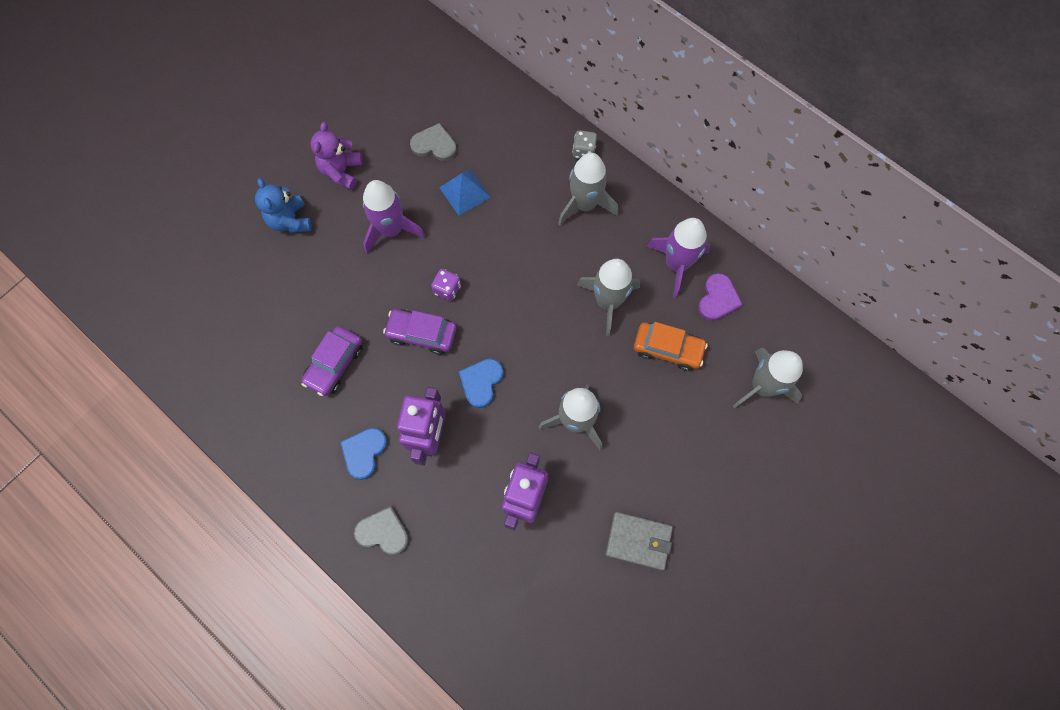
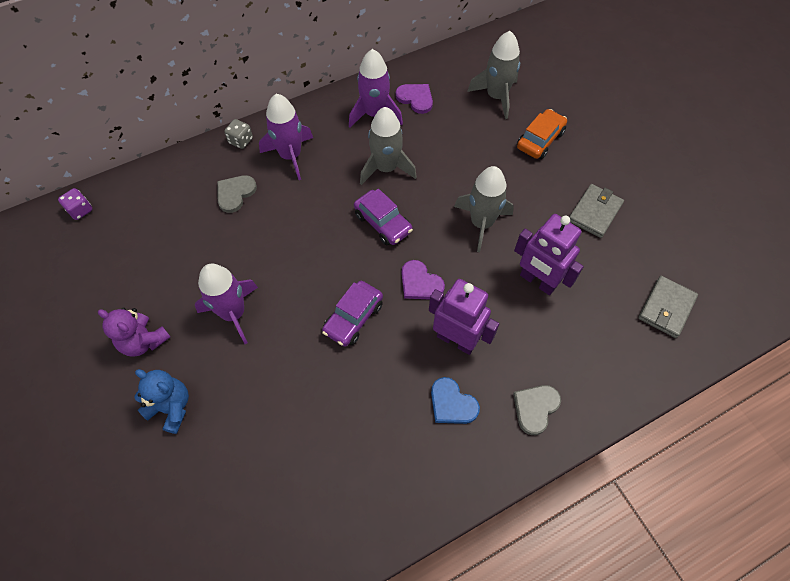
camera: 70 degrees left, 10 degrees down
(290, 221) = (171, 407): blue teddy bear -> blue teddy bear turned 150 degrees counterclockwise
(334, 364) = (351, 406): purple car -> purple car (383, 223)
(434, 144) = (165, 250): grey heart -> grey heart (235, 193)
(447, 289) = (318, 283): purple dice -> purple dice (80, 210)
(464, 192) = (228, 240): blue pyramid -> none
(481, 382) = (420, 283): blue heart -> purple heart
(541, 646) = (666, 308): none -> grey wallet
(585, 204) = (290, 156): grey rocket -> purple rocket
(668, 349) = (443, 142): orange car -> orange car (540, 140)

